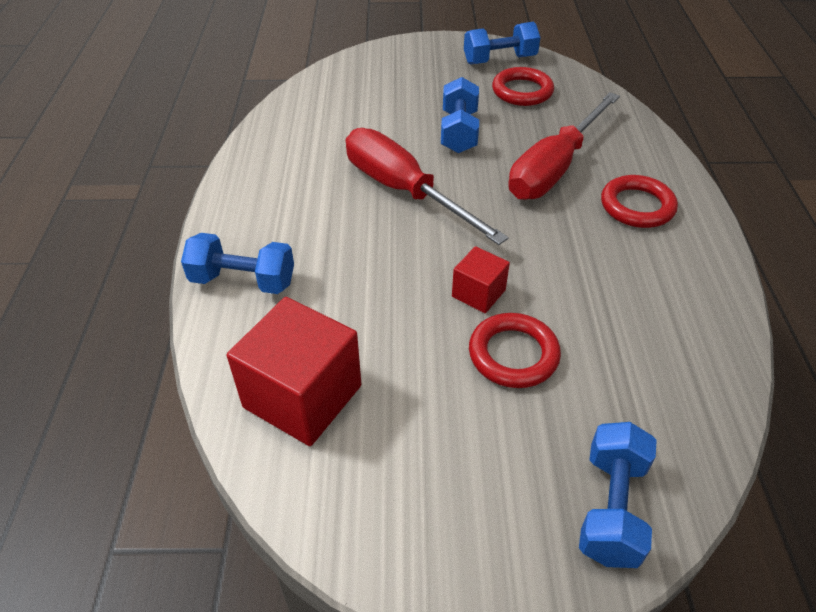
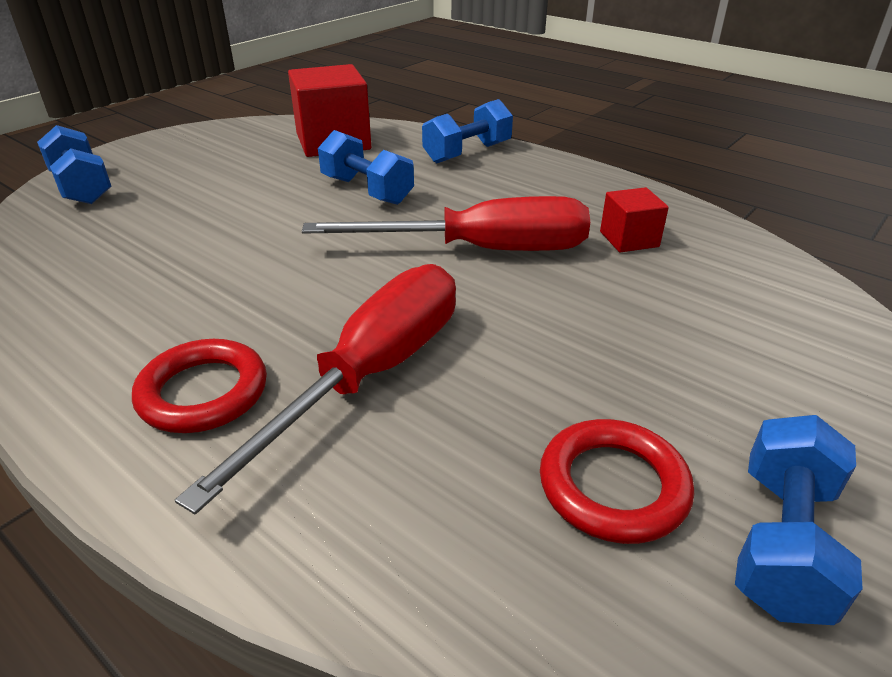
camera: 130 degrees right, 10 degrees down
(459, 132) = (554, 341): blue dumbbell -> blue dumbbell (367, 190)
(478, 293) = (293, 225): red cube -> red cube (629, 239)
(513, 354) = (219, 210): red ring -> none
(554, 168) = (371, 375): red screwdriver -> red screwdriver turned 45 degrees clockwise

